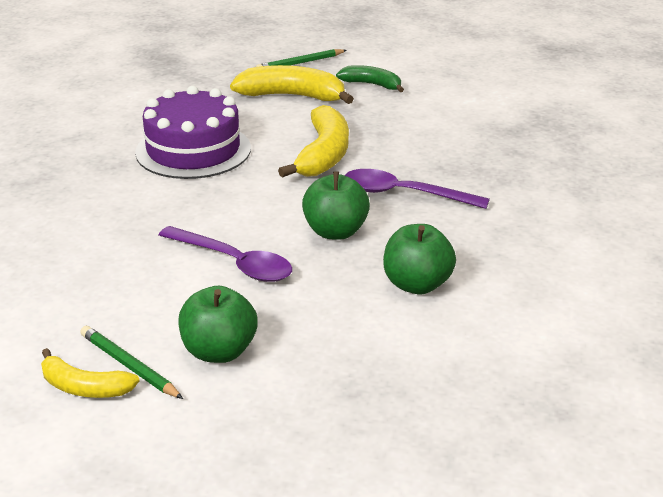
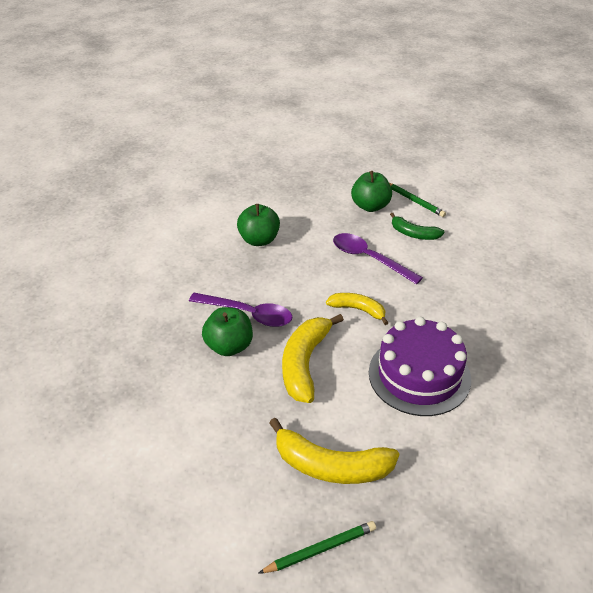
camera: 175 degrees left, 10 degrees up
(84, 387) = (433, 192): yellow banana -> yellow banana (358, 310)
(335, 232) = (303, 280): green apple -> green apple (229, 346)
(372, 85) = (240, 487): green banana -> green banana (414, 234)

